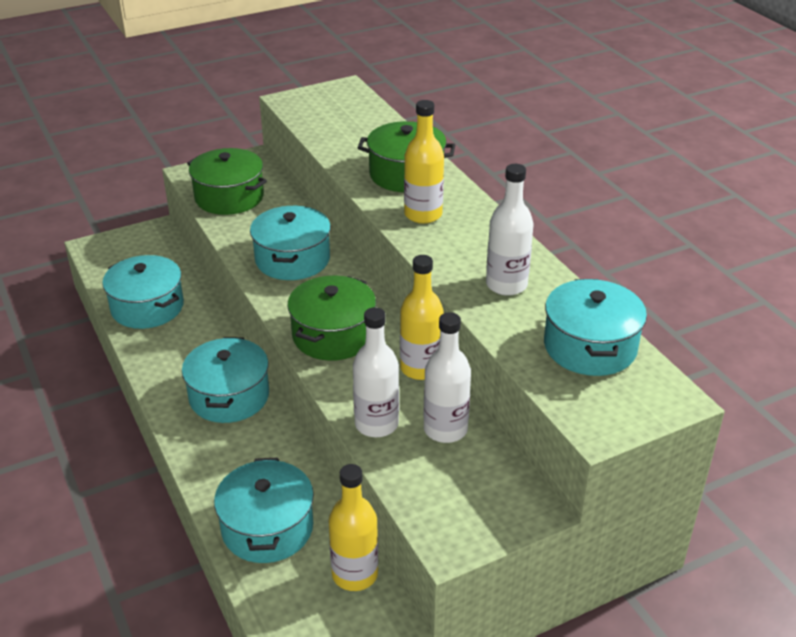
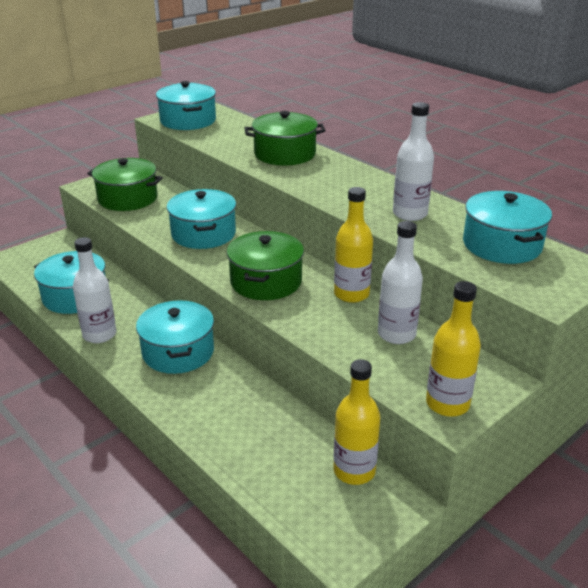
camera: 15 degrees left, 5 degrees down
(267, 528) = (259, 449): turquoise pot -> turquoise pot (188, 121)
(376, 424) = (337, 340): white bottle -> white bottle (99, 334)
(423, 215) = (314, 177): yellow bottle -> yellow bottle (447, 404)

